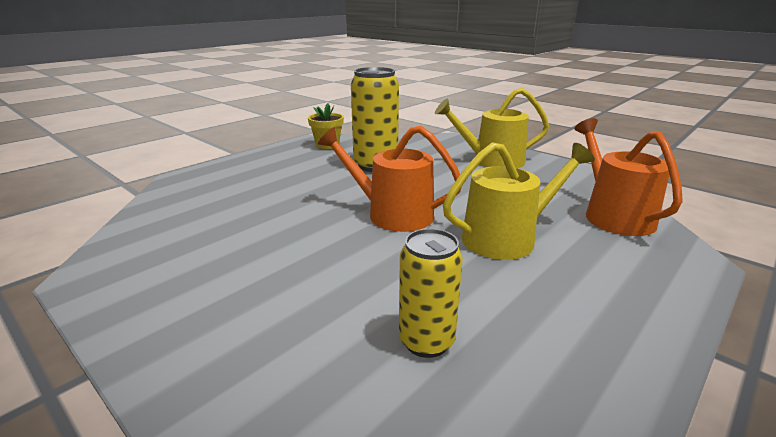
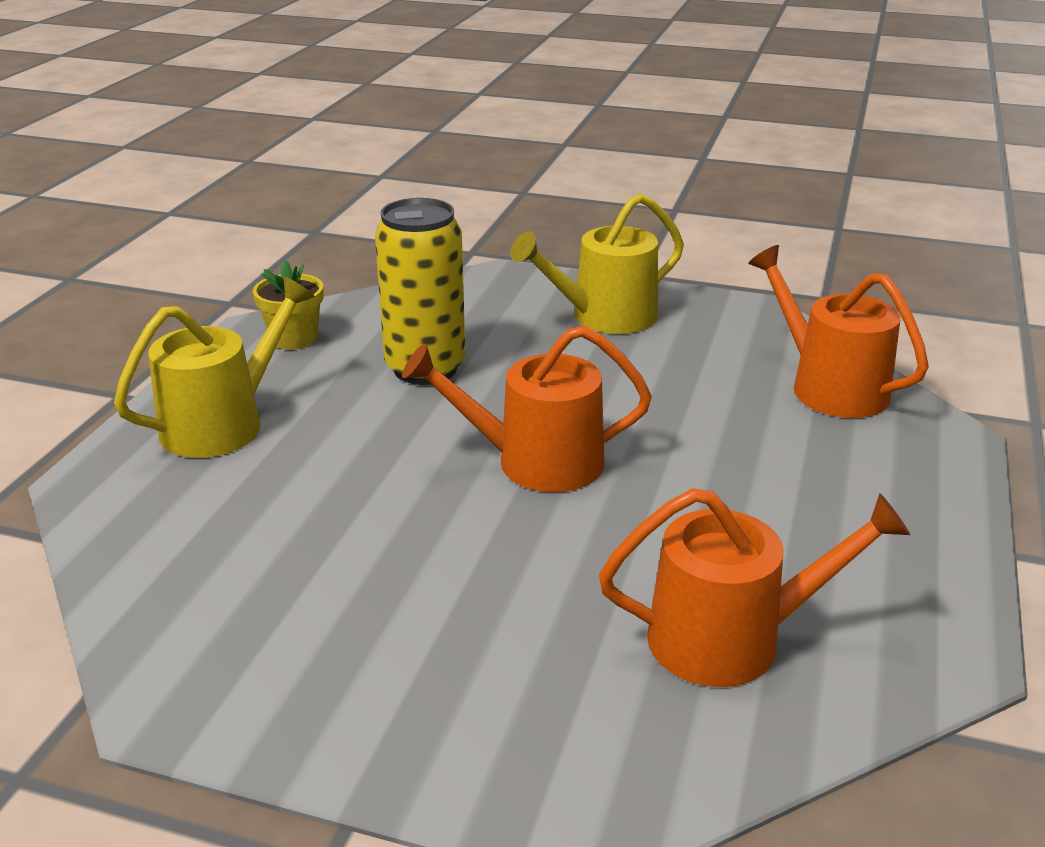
camera: 25 degrees left, 5 degrees up
(426, 341) = (730, 639): yellow can -> orange watering can
(506, 238) = (721, 462): yellow watering can -> yellow watering can (222, 424)

